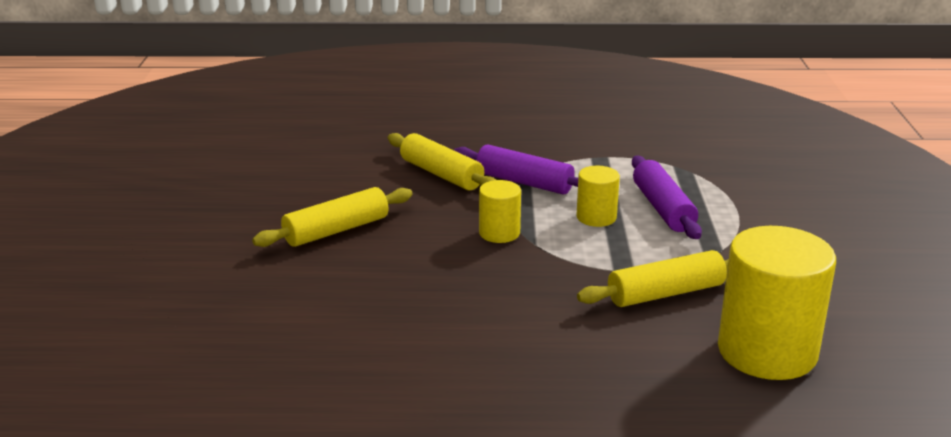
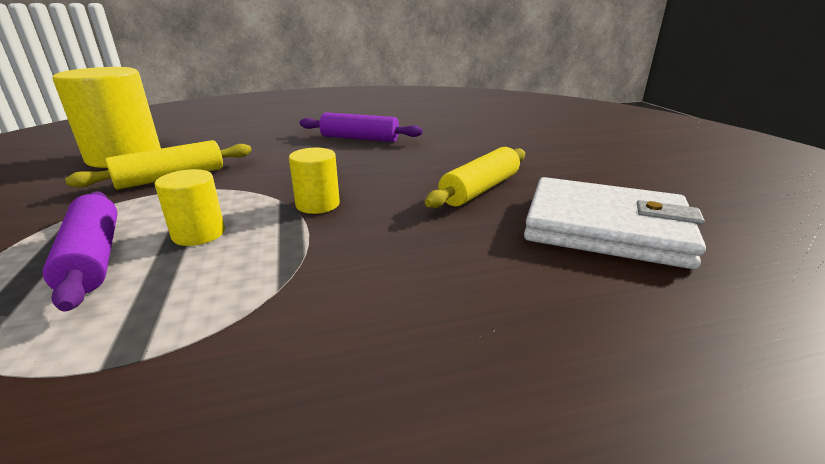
camera: 165 degrees right, 0 degrees up
(282, 183) = (605, 228): none -> white wallet
(441, 174) = (418, 270): yellow rolling pin -> none
(524, 182) = (287, 274): purple rolling pin -> purple rolling pin (360, 138)

